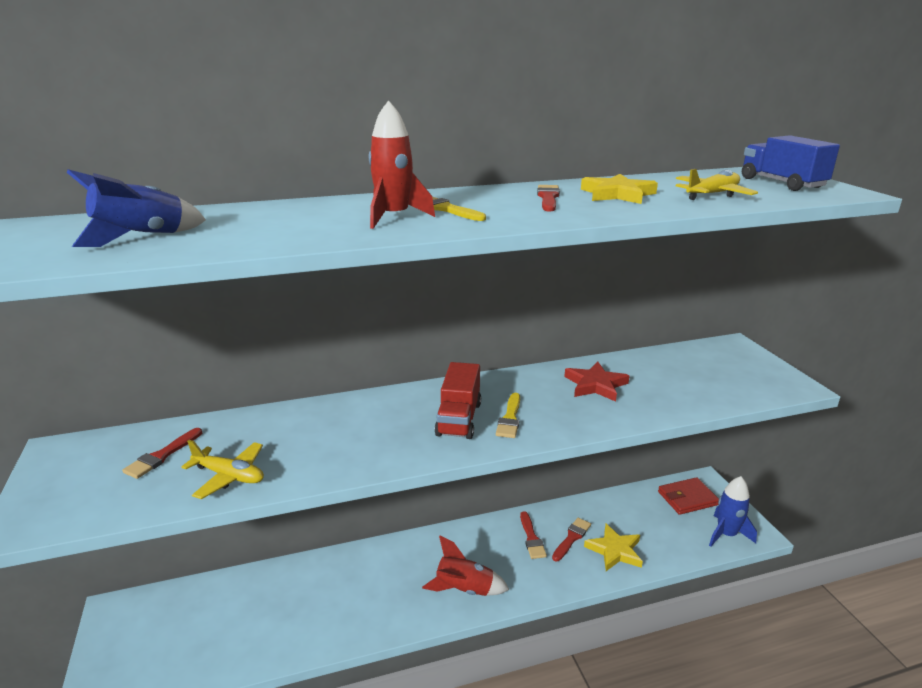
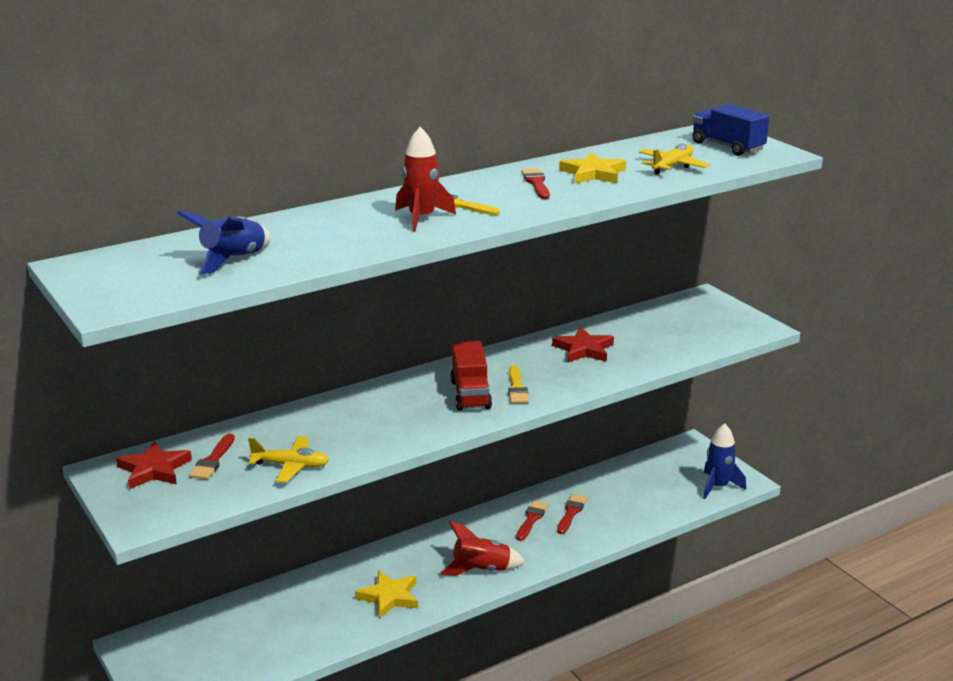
camera: 15 degrees left, 0 degrees up
(100, 457) = (154, 469): none -> red star
(531, 538) = (531, 519): red brush -> red brush turned 135 degrees counterclockwise
(614, 550) = (615, 516): yellow star -> yellow star (389, 597)
(687, 498) = (676, 461): red wallet -> none

